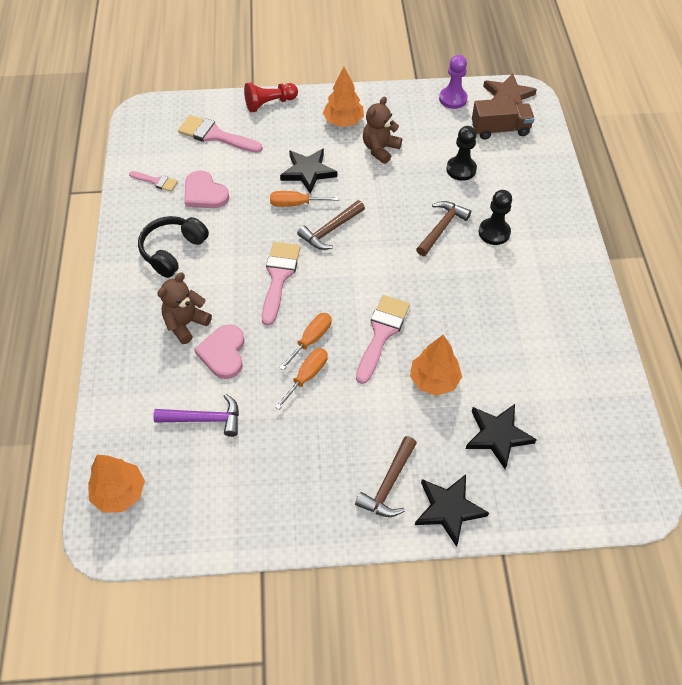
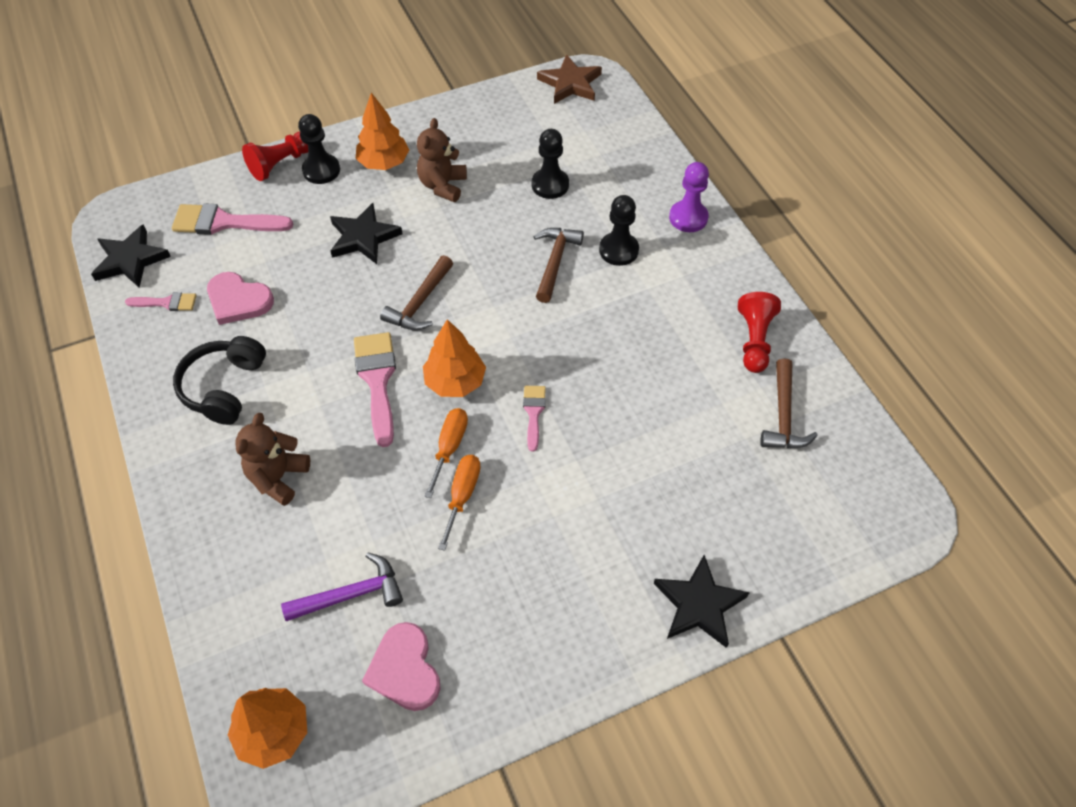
camera: 20 degrees left, 0 degrees up
(223, 353) = (343, 500): pink heart -> pink heart (404, 669)
(295, 204) = (363, 282): orange screwdriver -> none
(296, 115) = (321, 170): none -> black pawn
(381, 333) = (533, 413): pink brush -> pink brush, size x0.56
(388, 484) = (616, 598): brown hammer -> brown hammer (783, 415)
(434, 380) = (619, 451): orange tree -> orange tree (455, 382)
(453, 99) = (507, 102): purple pawn -> purple pawn (688, 218)
(498, 436) = (720, 494): black star -> black star (130, 260)
(500, 129) = (577, 125): brown truck -> none
(573, 330) = (754, 340): none -> red pawn

